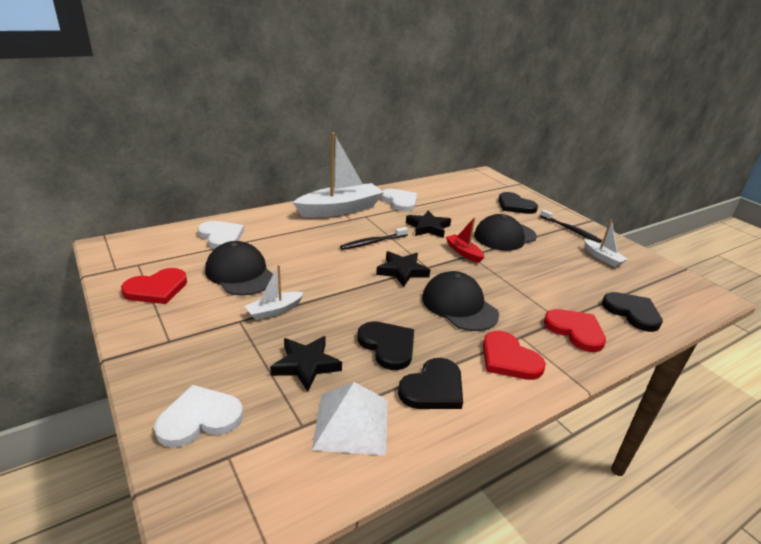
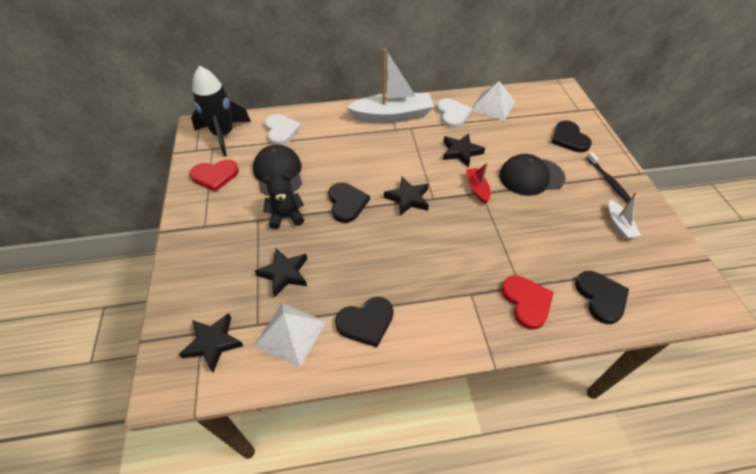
camera: 25 degrees right, 20 degrees up
(147, 250) = (223, 135): none -> black rocket
(199, 418) = (196, 297): white heart -> none
(253, 463) = (213, 343): none -> black star
(274, 310) = (286, 216): white boat -> black teddy bear
(373, 242) = (400, 160): black toothbrush -> none
(388, 346) = (353, 273): black heart -> black heart (347, 203)
(432, 191) = (493, 106): none -> white pyramid
(459, 305) = (436, 247): black cap -> none
(509, 359) = (445, 313): red heart -> none

